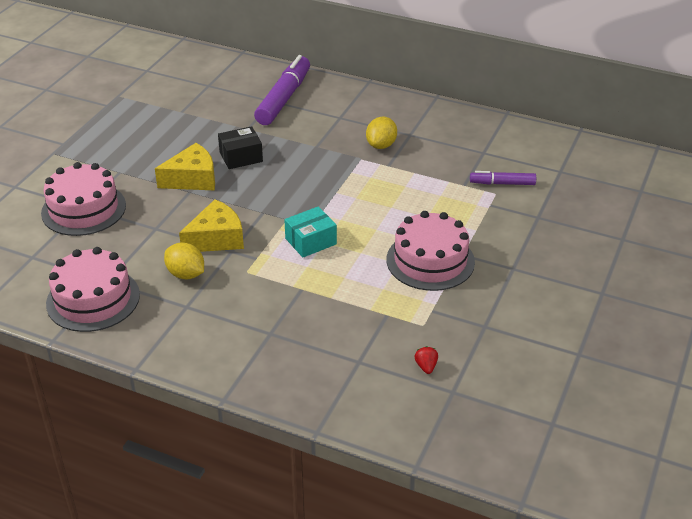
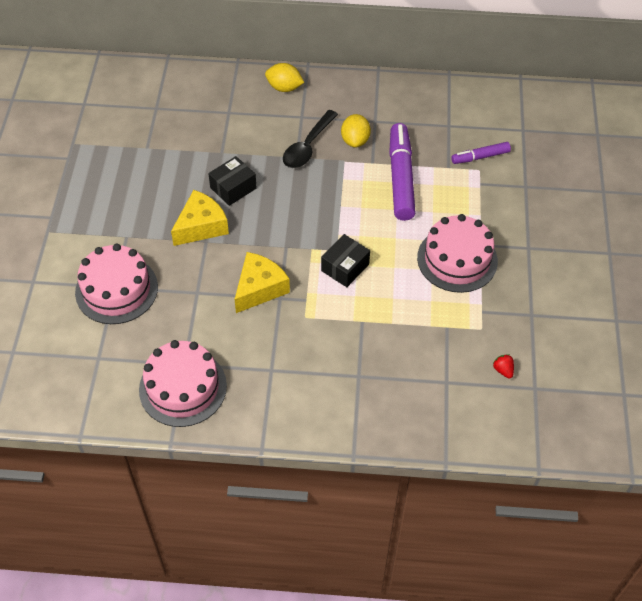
camera: 20 degrees left, 15 degrees up
(186, 274) = (252, 335): yellow lemon -> yellow lemon (284, 88)
(284, 98) = (238, 106): purple marker -> purple marker (401, 178)
(311, 241) = (345, 267): turquoise box -> black box
(331, 140) = (307, 147): none -> black spoon

